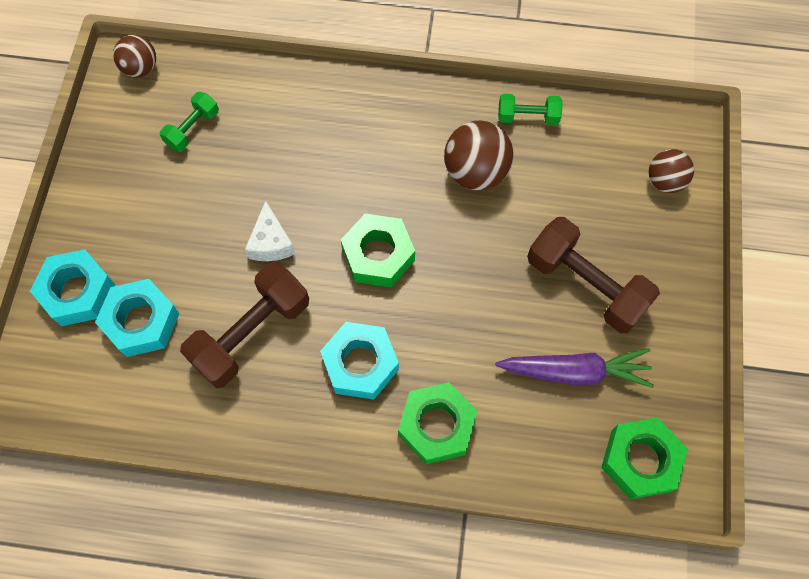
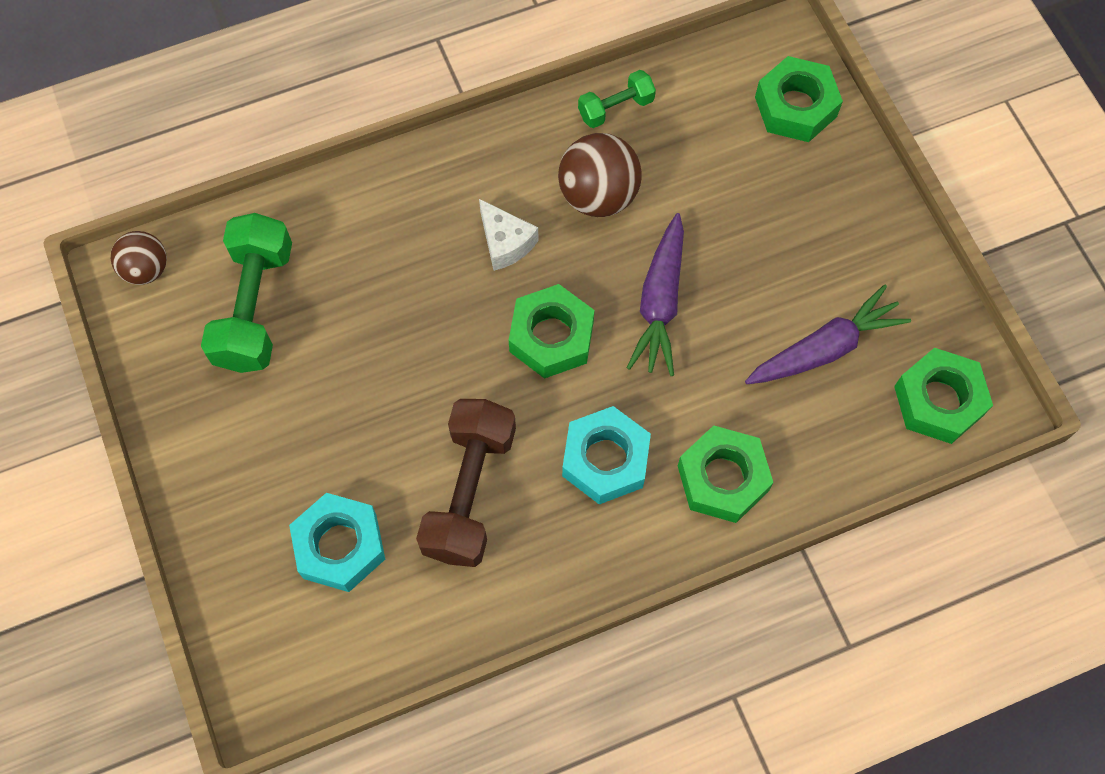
camera: 30 degrees left, 0 degrees up
(78, 292) = (245, 554): turquoise nut -> none
(192, 129) = (255, 307): green dumbbell -> green dumbbell, size x1.88
(271, 242) = (427, 385): white cheese -> white cheese (505, 242)
(472, 272) = (660, 302): none -> purple carrot
(586, 285) = (782, 254): brown dumbbell -> none
(665, 181) = (795, 106): brown ball -> green nut

